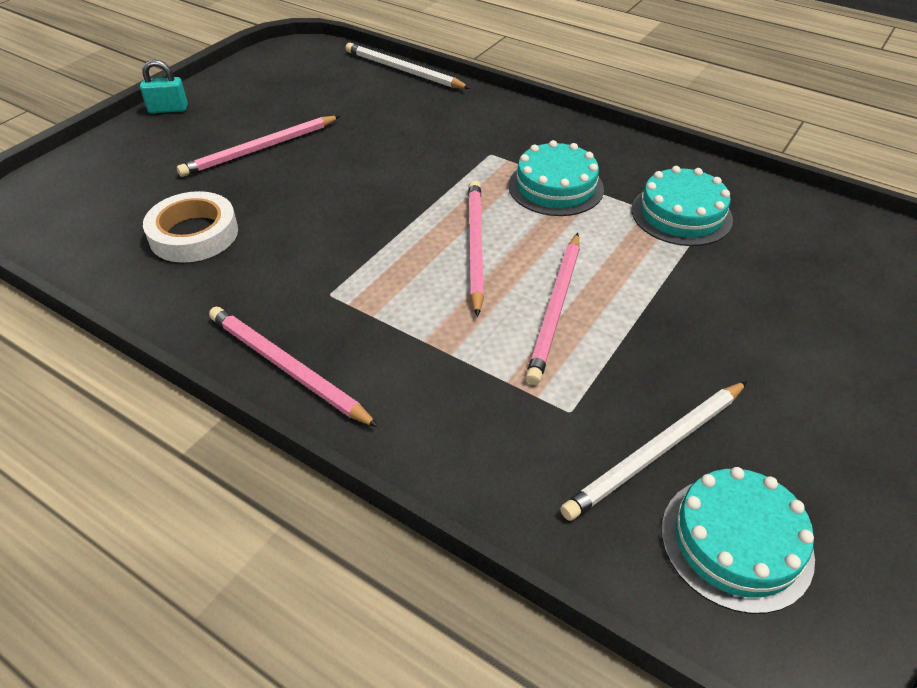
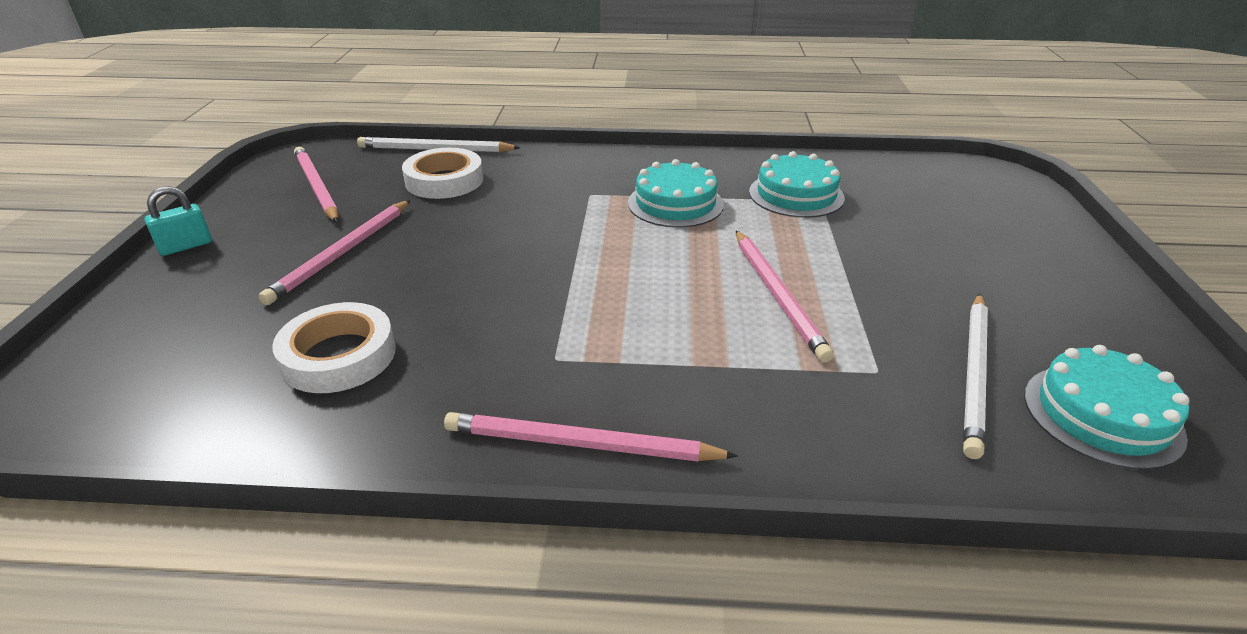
camera: 30 degrees left, 10 degrees down
(385, 104) = (444, 180): none -> white tape
(475, 246) = (655, 270): pink pencil -> pink pencil (316, 187)

